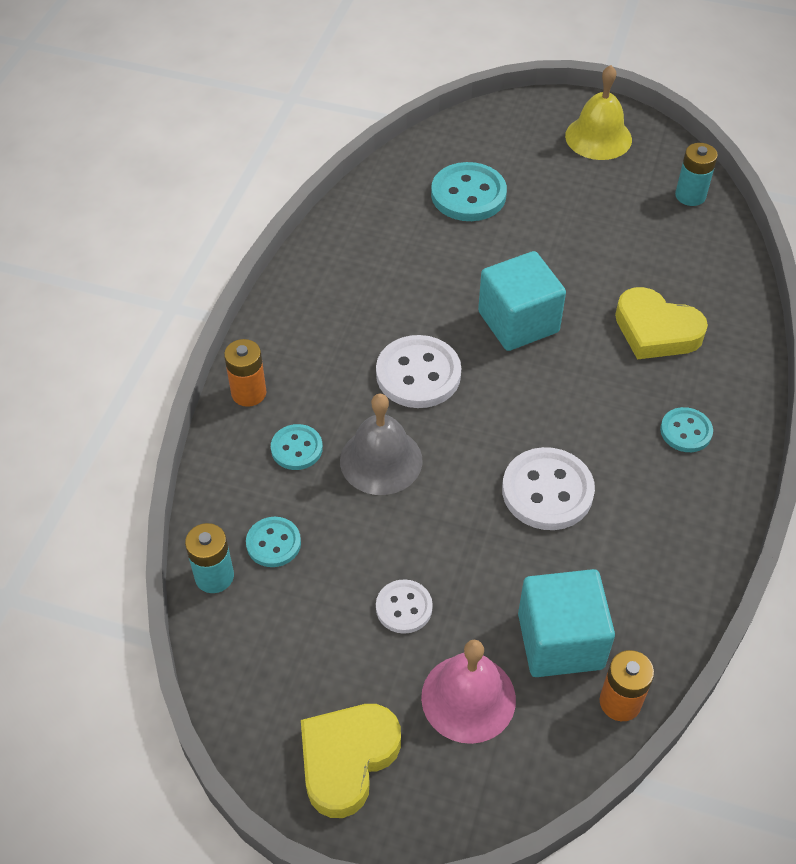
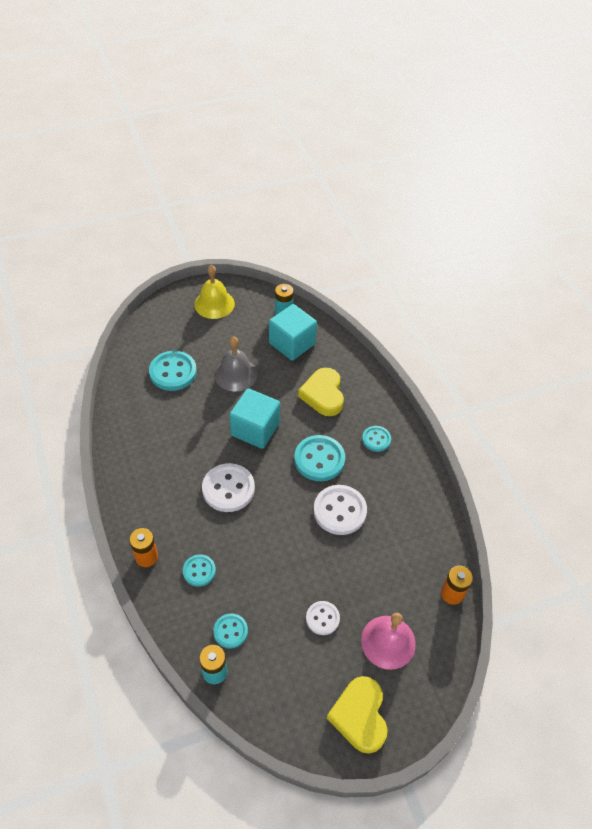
camera: 40 degrees left, 0 degrees up
(381, 460) = (248, 548): grey bell -> grey bell (235, 374)
(560, 641) = (404, 583): turquoise cube -> turquoise cube (292, 344)
(576, 409) = (319, 459): none -> turquoise button
(656, 330) = (323, 395): yellow heart -> yellow heart turned 90 degrees clockwise

